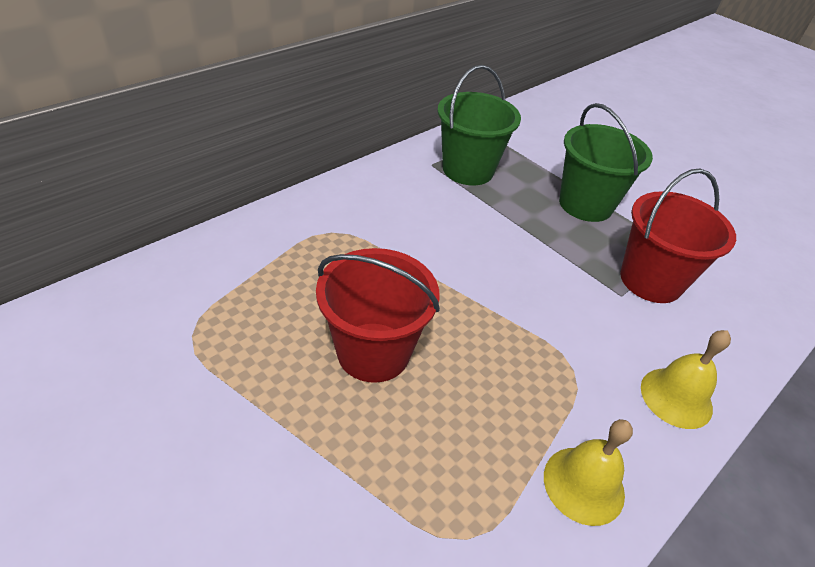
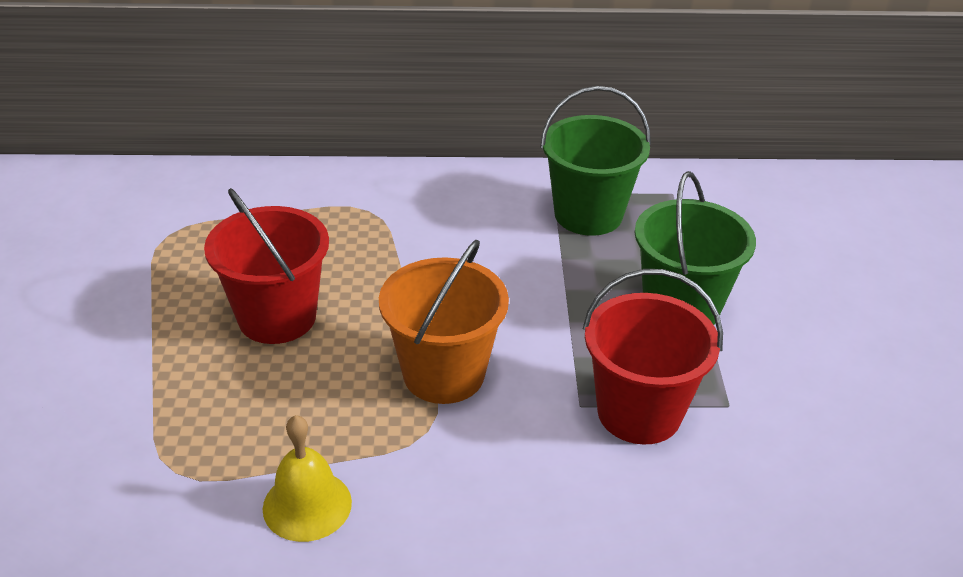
camera: 45 degrees right, 5 degrees down
(531, 323) = (444, 374): none -> orange bucket
(676, 397) = (495, 511): yellow bell -> none

